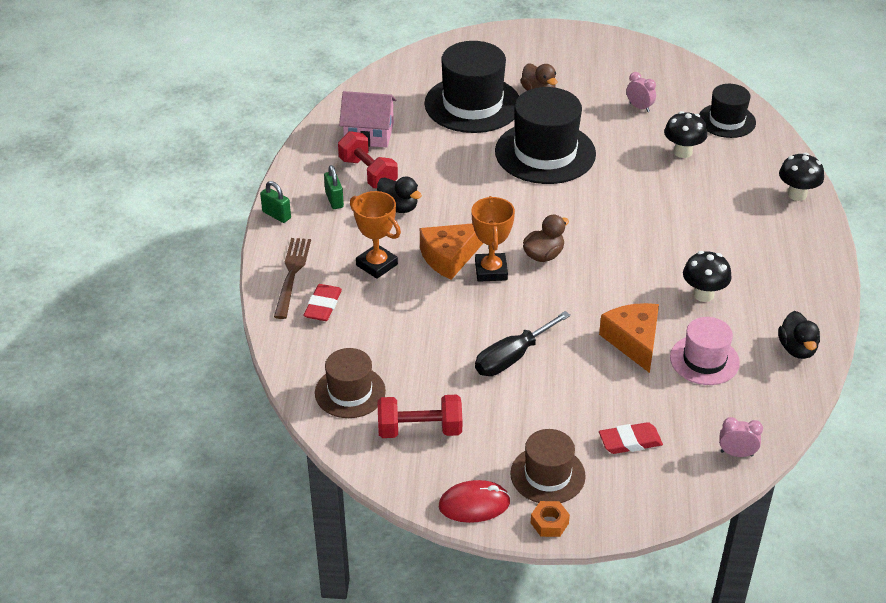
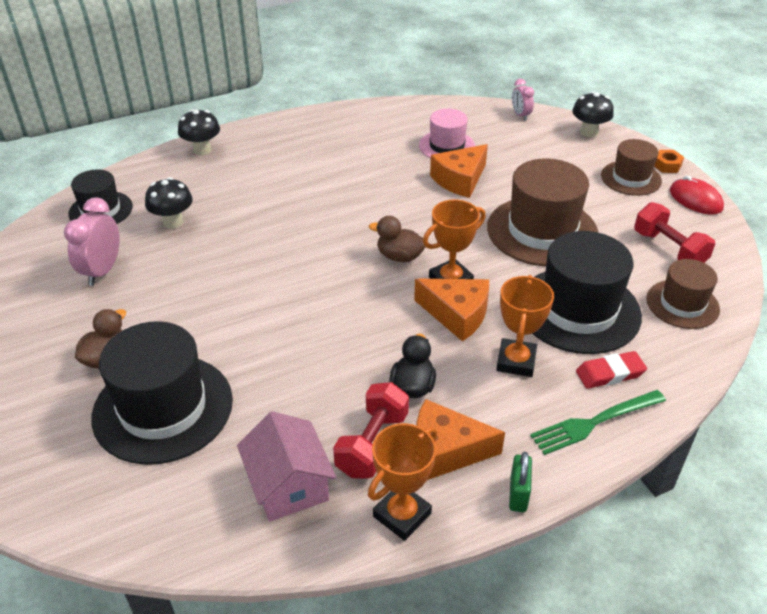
camera: 120 degrees left, 0 degrees up
(292, 274) = (593, 423): brown fork -> green fork
(308, 166) = (402, 515): none -> orange trophy
(334, 200) = (445, 451): green padlock -> orange cheese
(512, 357) = (542, 231): black screwdriver -> brown hat
(545, 153) = (232, 310): black hat -> black hat (578, 310)
(630, 441) = (560, 155): red eraser -> none
(639, 107) = (102, 271): pink clock -> pink clock, size x1.68
(703, 294) = (373, 163): black mushroom -> black mushroom (589, 132)
(797, 349) = (396, 114): black duck -> none

